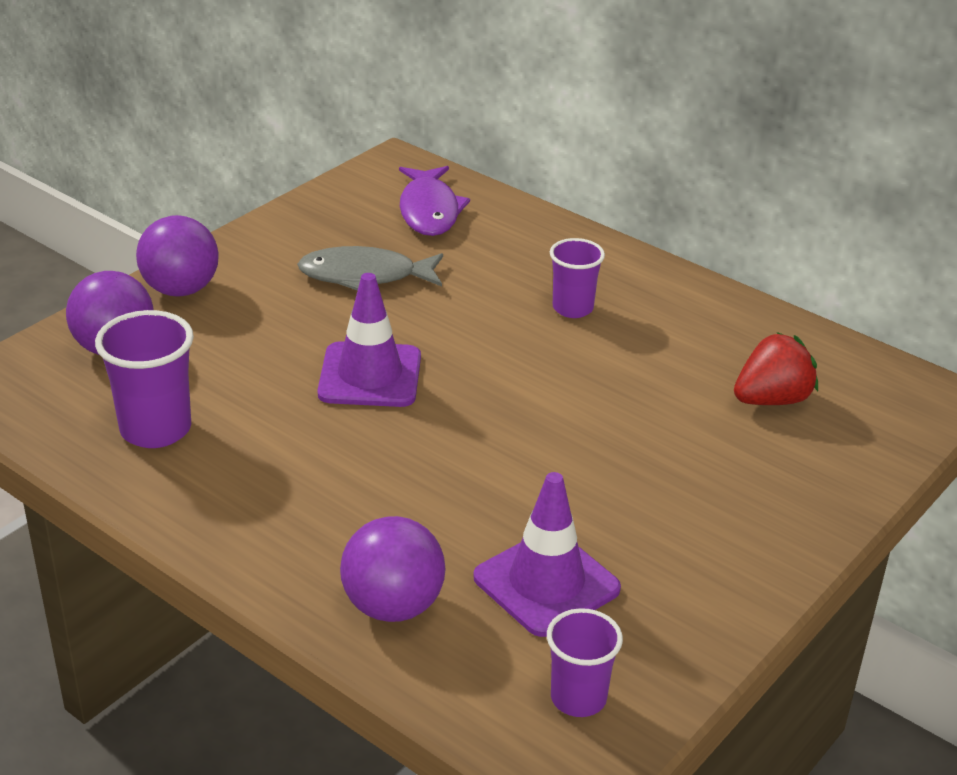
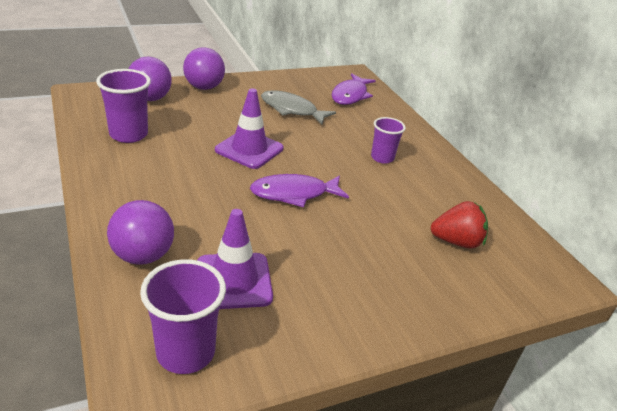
camera: 25 degrees right, 0 degrees up
(504, 421) = (294, 194): none -> purple fish
(578, 698) = (185, 352): purple cup -> purple cup, size x1.52

